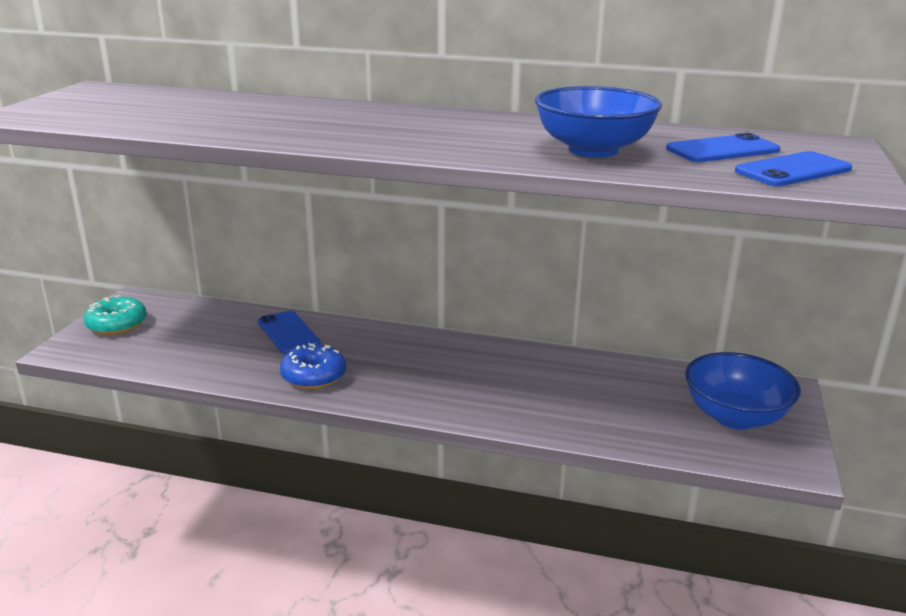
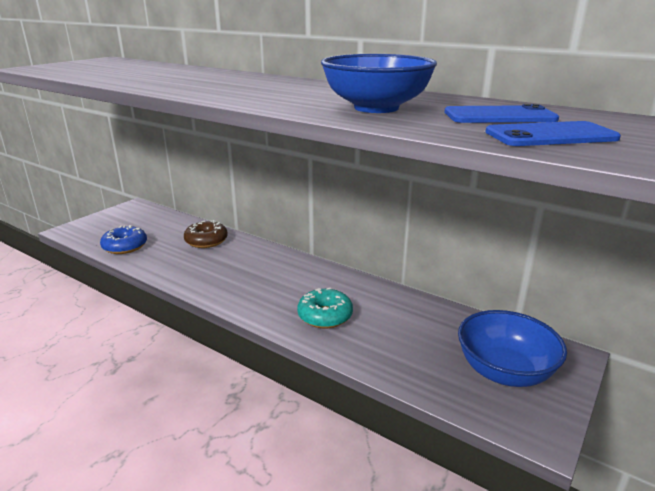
camera: 20 degrees right, 0 degrees up
(117, 324) = (111, 219): turquoise donut -> turquoise donut (325, 316)
(288, 333) = (206, 241): blue phone -> brown donut
(314, 376) = (197, 273): blue donut -> blue donut (125, 246)

